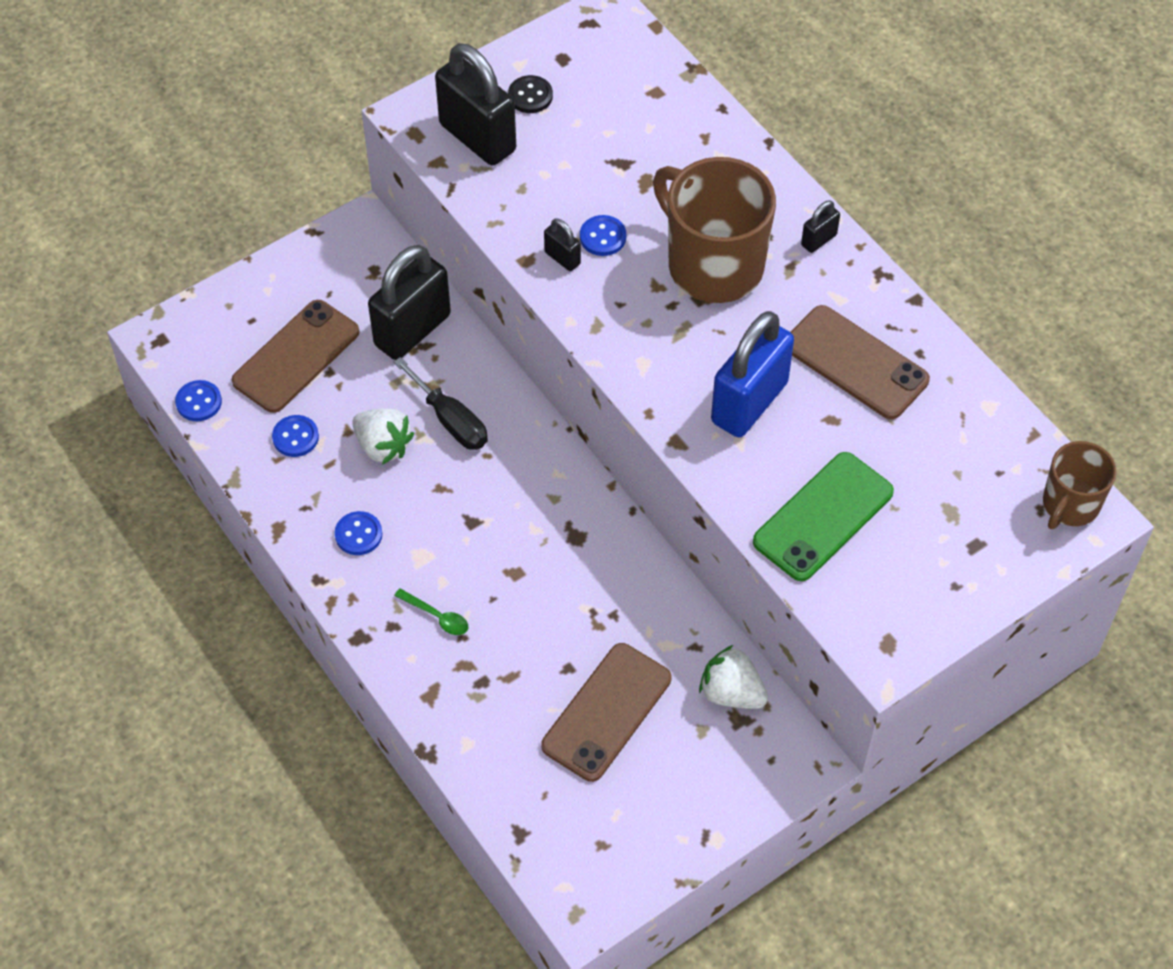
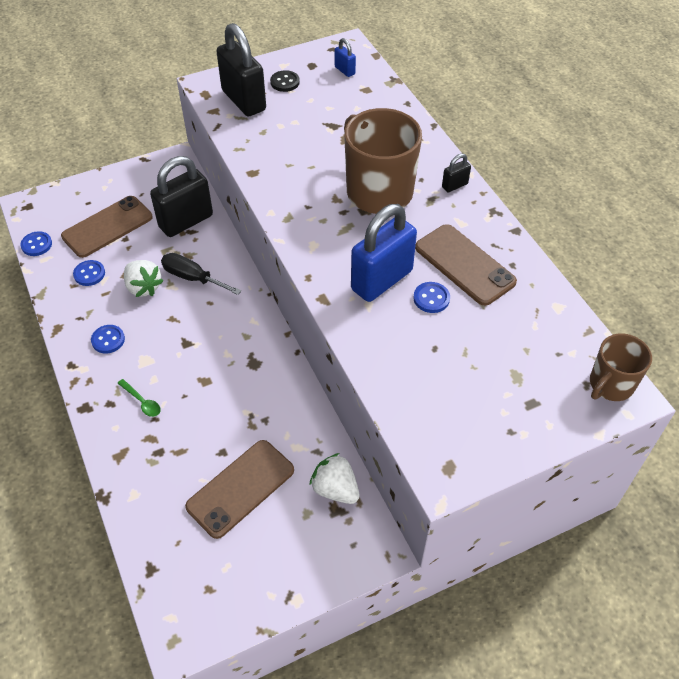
camera: 10 degrees right, 5 degrees down
(450, 420) = (192, 278): black screwdriver -> black screwdriver turned 150 degrees clockwise
(562, 258) = (277, 174): black padlock -> none
(603, 237) = (308, 165): blue button -> blue button (431, 298)
(615, 62) = (344, 70): none -> blue padlock
(823, 517) = (418, 365): green phone -> none

